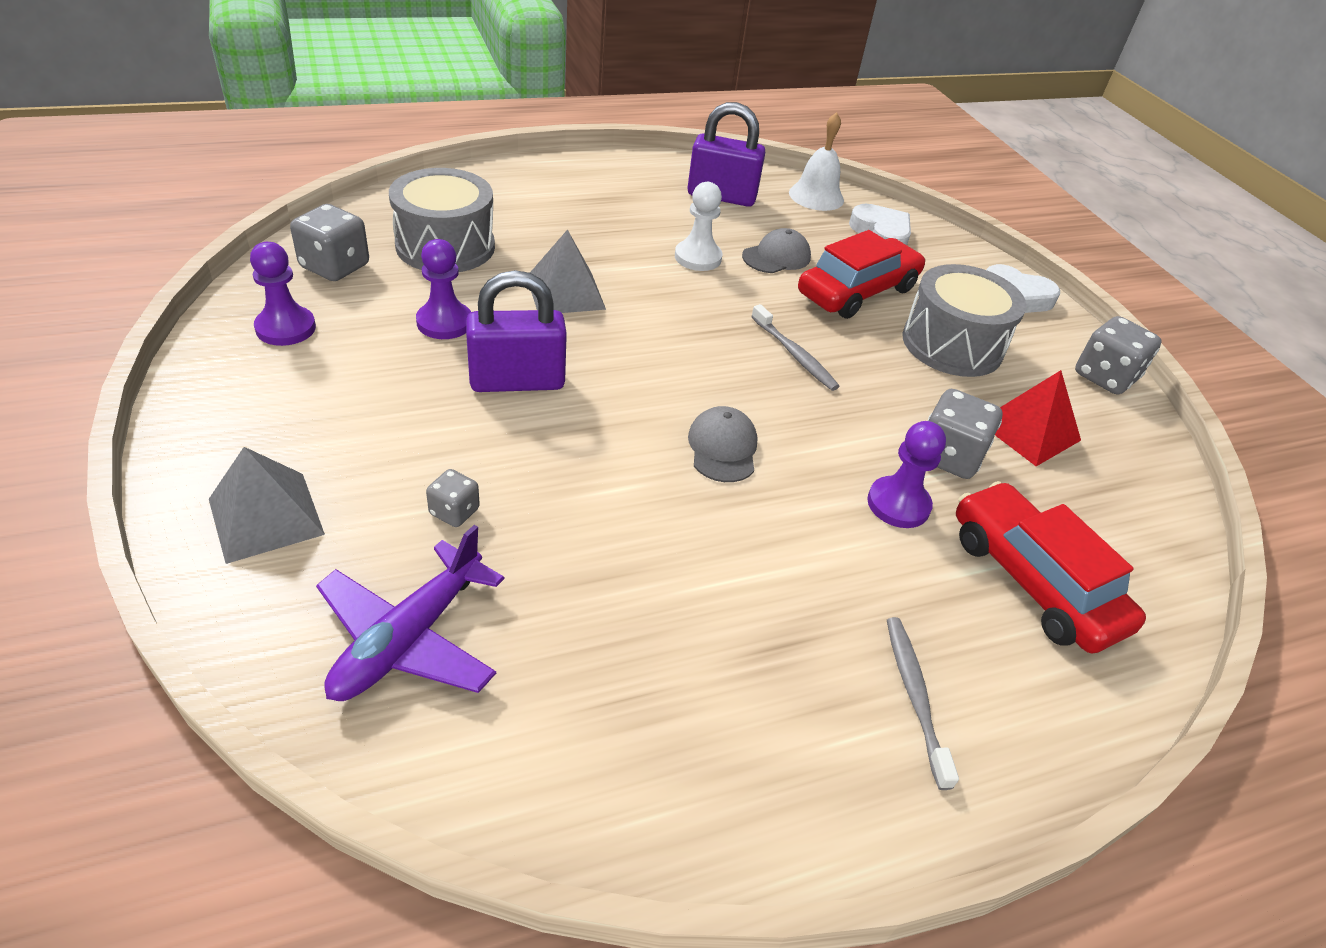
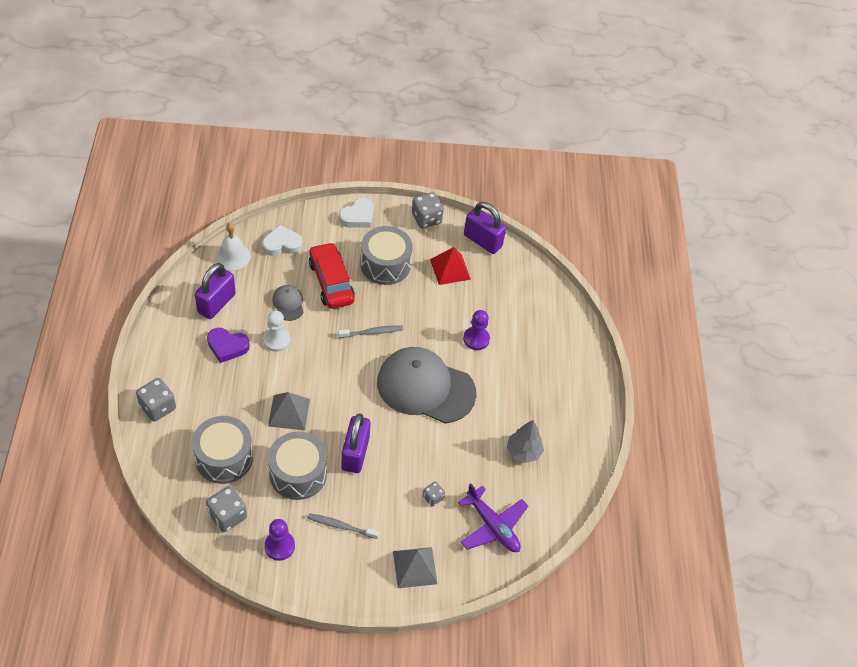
camera: 70 degrees left, 10 degrees up
(444, 322) = (298, 473): purple pawn -> grey drum
(651, 658) = (523, 451): none -> grey tree
(652, 216) = (227, 346): none -> purple heart
(723, 448) = (425, 387): grey cap -> grey cap, size x2.34
(915, 696) = (560, 379): grey toothbrush -> grey toothbrush (341, 526)
(948, 456) = (456, 307): grey dice -> grey dice (158, 407)
(1033, 580) = (525, 316): red car -> none
(1146, 466) = (482, 241): none -> purple padlock

